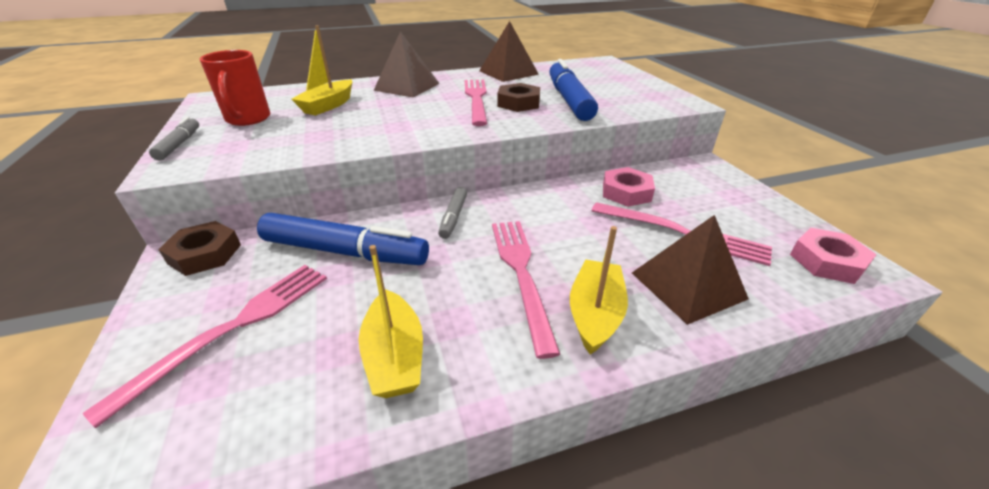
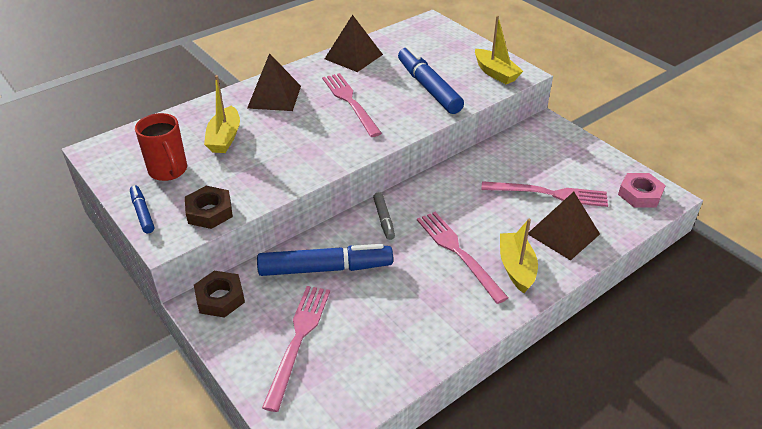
camera: 20 degrees left, 5 degrees up
(179, 144) = (142, 213): grey marker -> blue marker
(395, 356) = (414, 326): yellow boat -> yellow boat (495, 73)
(518, 103) = (389, 100): brown nut -> brown nut (209, 212)
(626, 192) = (498, 165): pink nut -> none

